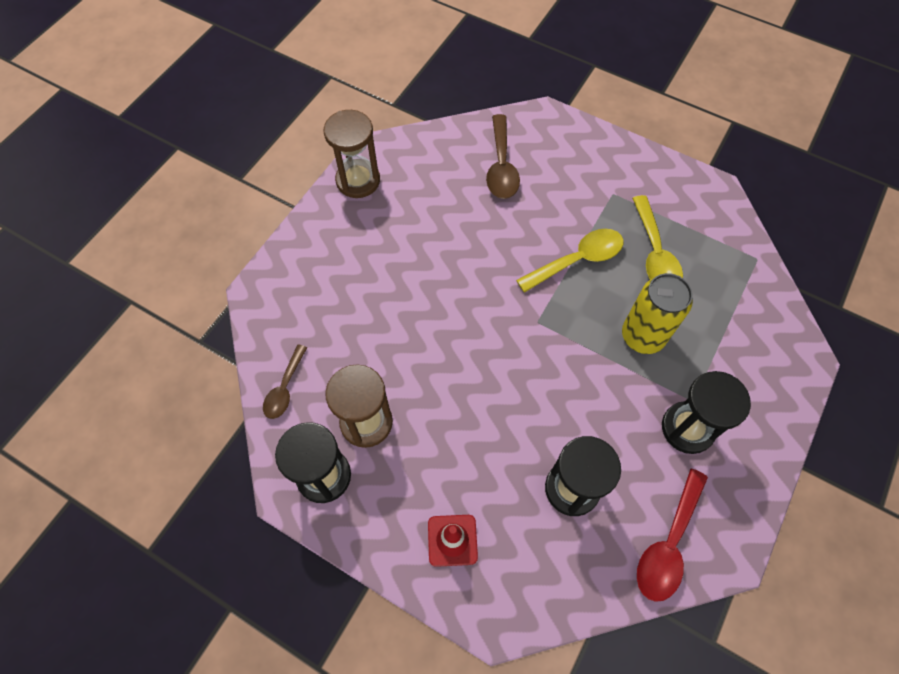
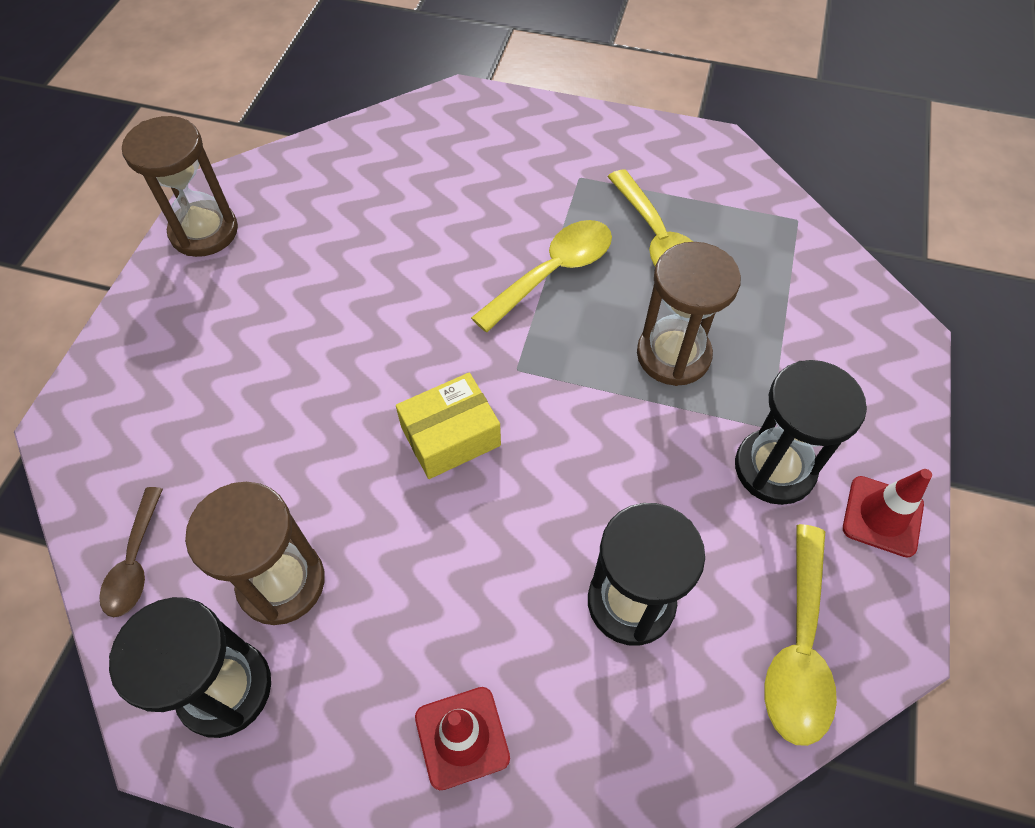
camera: 15 degrees left, 5 degrees down
(485, 356) = (450, 436): none -> yellow box
(501, 166) = (414, 172): brown spoon -> none
(642, 336) = (673, 355): yellow can -> brown hourglass
(668, 544) = (798, 648): red spoon -> yellow spoon
(749, 477) = (882, 516): none -> red traffic cone

